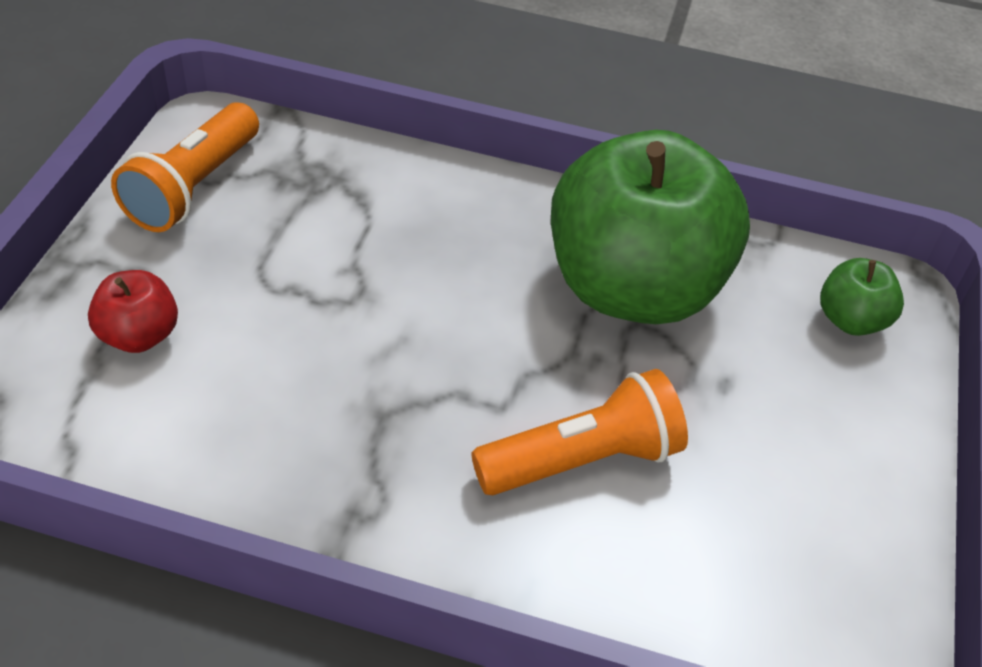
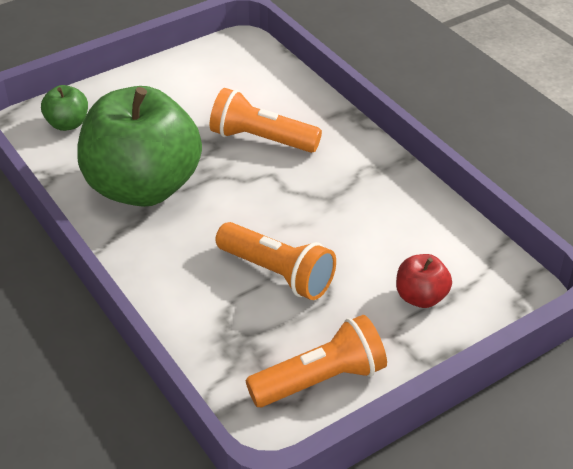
camera: 135 degrees left, 5 degrees down
(348, 270) = (277, 273): none -> orange flashlight

